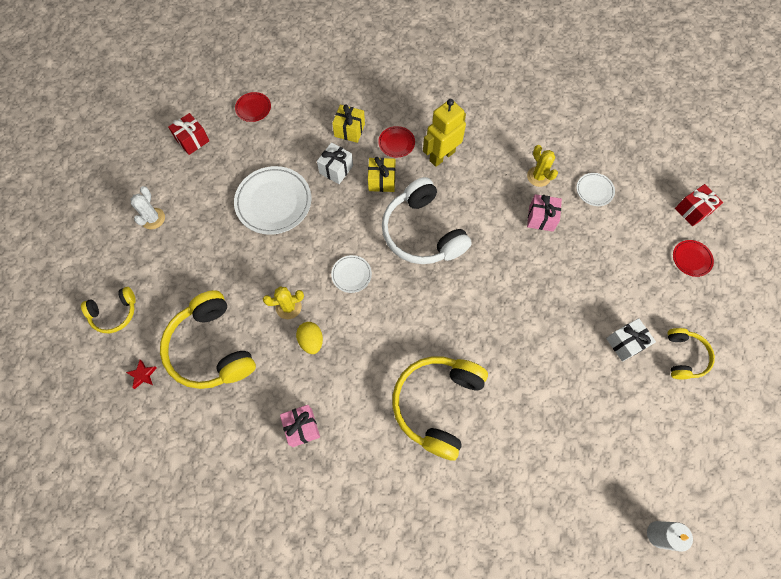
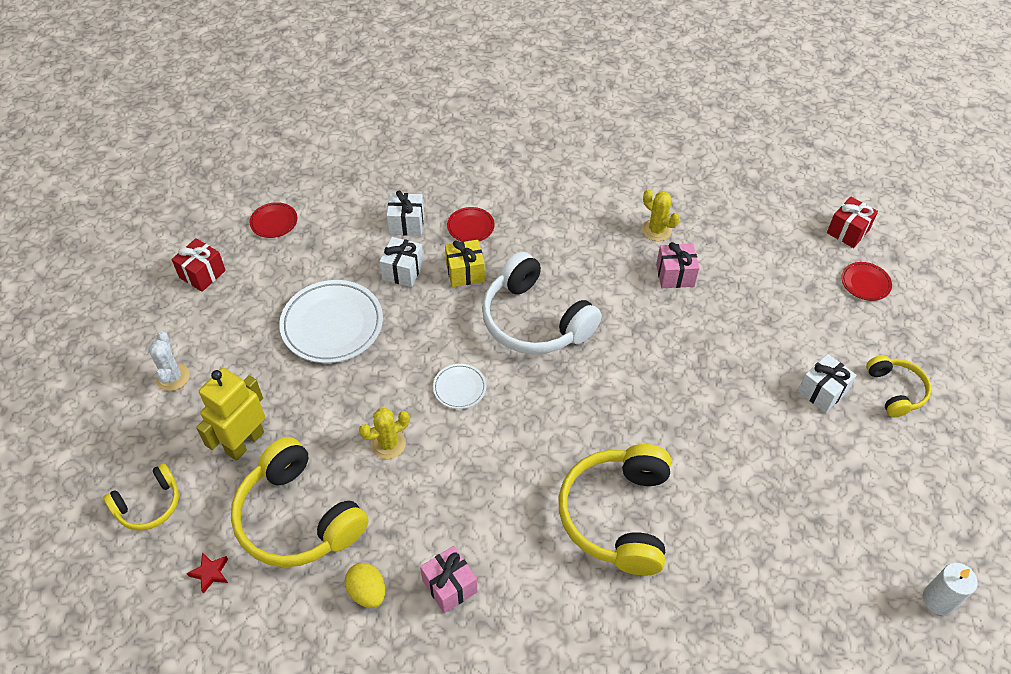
camera: 15 degrees left, 15 degrees down
(311, 341) = (430, 478): yellow egg -> yellow egg (367, 592)
(349, 130) = (406, 224): yellow gift -> white gift
(442, 156) = (531, 230): yellow robot -> yellow robot (245, 442)
(594, 190) = (728, 232): white plate -> none

